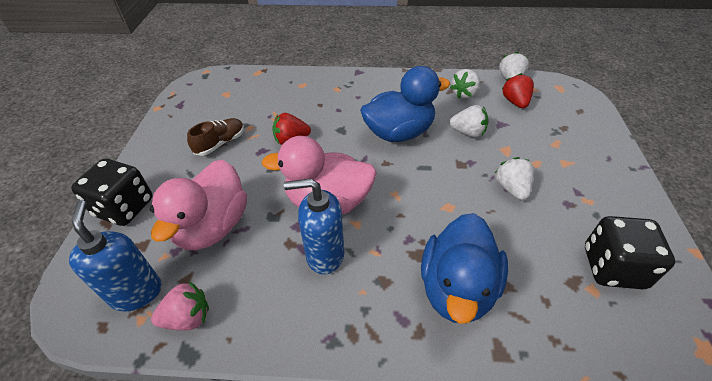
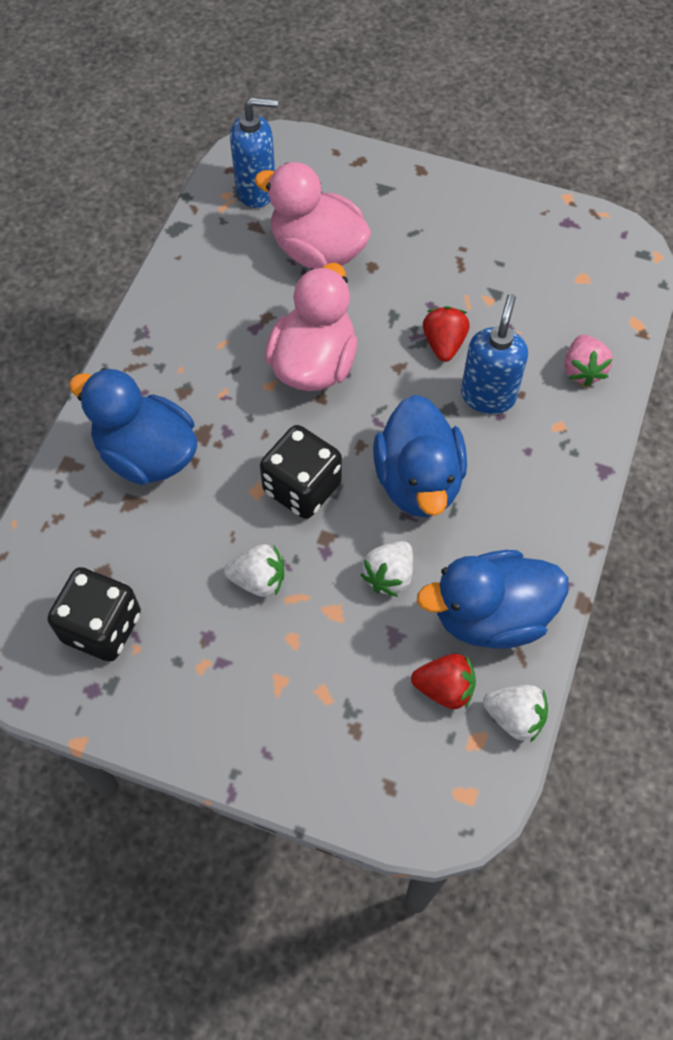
camera: 105 degrees right, 15 degrees up
(125, 207) = (376, 175): black dice -> black dice (302, 487)
(188, 318) = (212, 228): pink strawberry -> pink strawberry (582, 370)
(220, 143) = (462, 265): brown shoe -> none
(324, 255) = (238, 345): blue soap dispenser -> blue soap dispenser (488, 396)
(464, 94) = (491, 615): white strawberry -> blue duck

